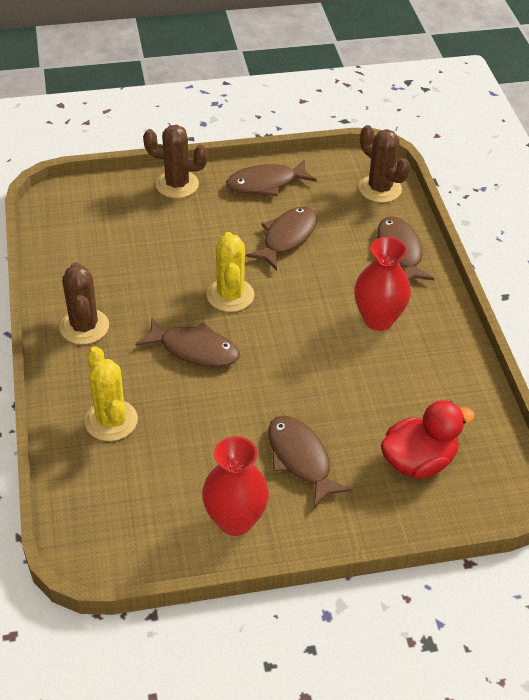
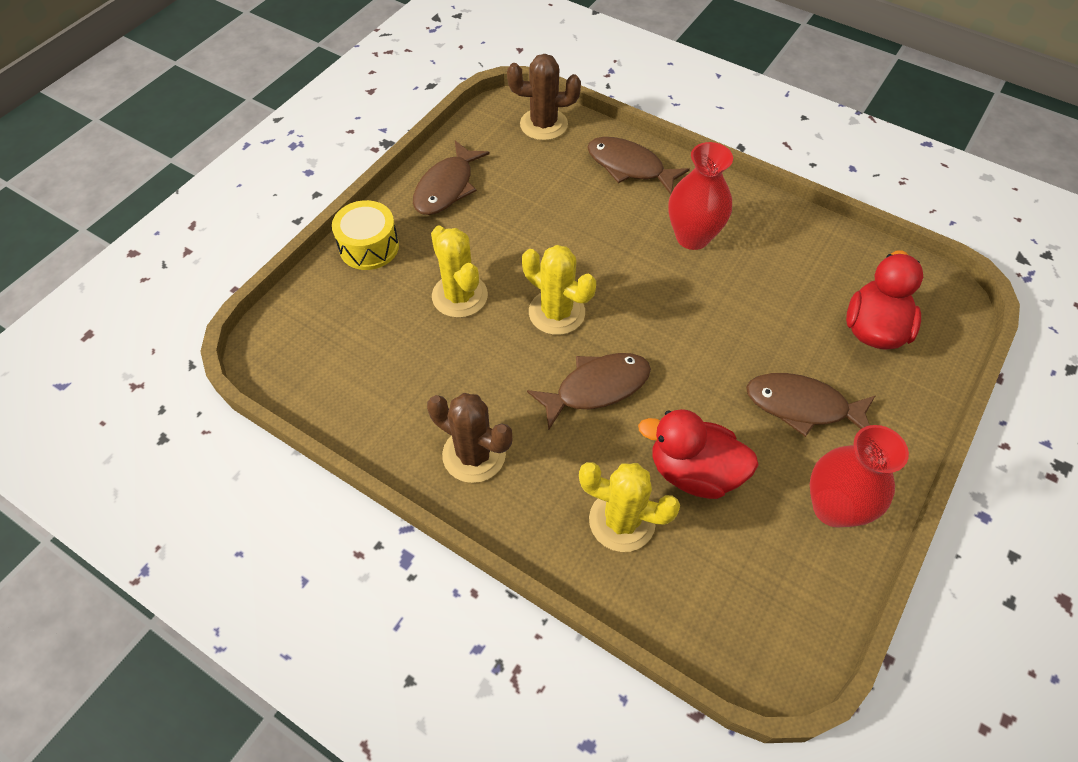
camera: 45 degrees left, 10 degrees up
(177, 184) = (369, 247): brown cactus -> yellow drum
(184, 433) = (693, 471): none -> red duck
(189, 245) = (460, 296): none -> yellow cactus
(287, 237) = (530, 223): brown fish -> none

